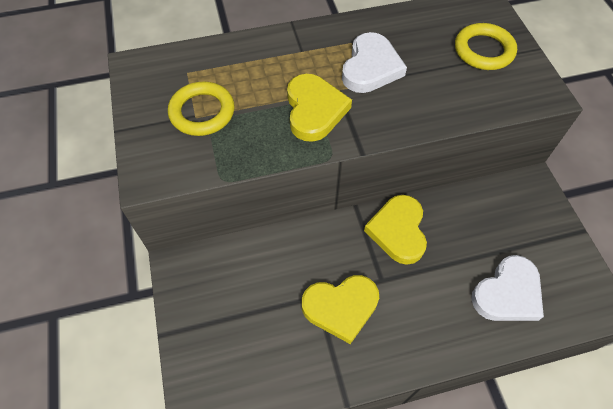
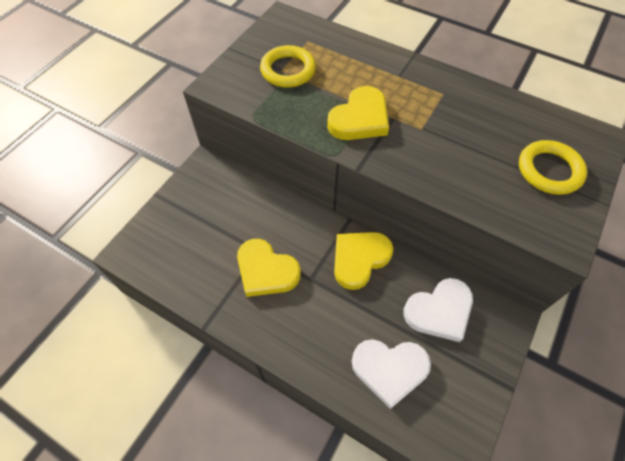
camera: 45 degrees right, 0 degrees up
(371, 67) = (436, 119): white heart -> white heart (439, 311)

